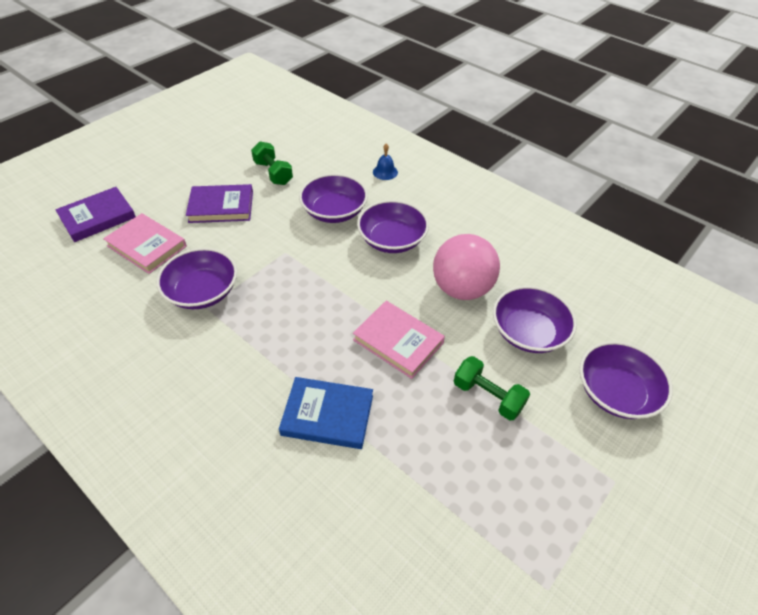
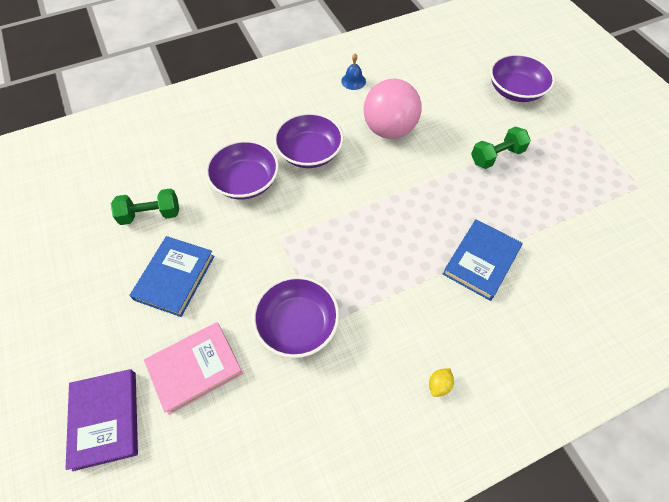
camera: 65 degrees left, 10 degrees up
(170, 413) = (439, 385): none -> yellow lemon
(221, 207) = (175, 277): purple book -> blue book
(385, 172) = (214, 125): blue bell -> blue bell (353, 81)
(398, 341) = (425, 190): pink book -> none
(528, 332) = (449, 110): purple bowl -> none

